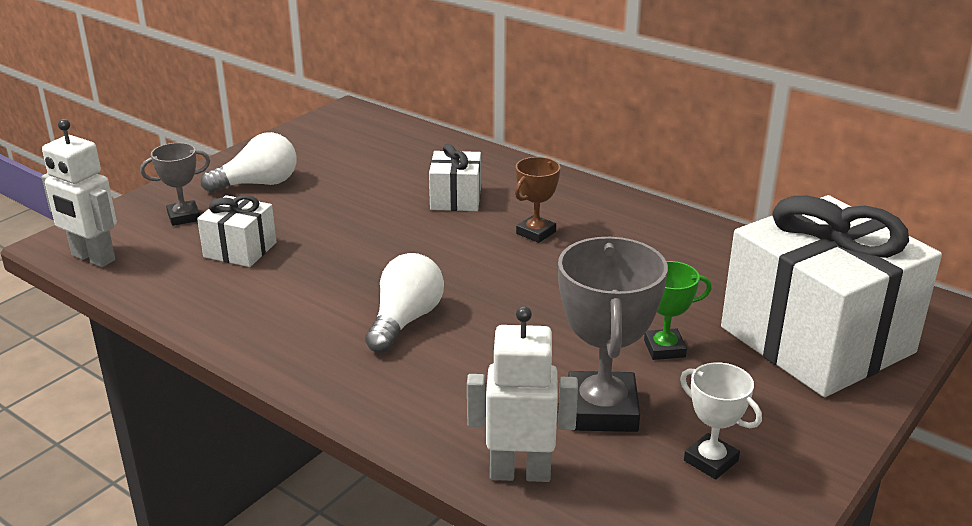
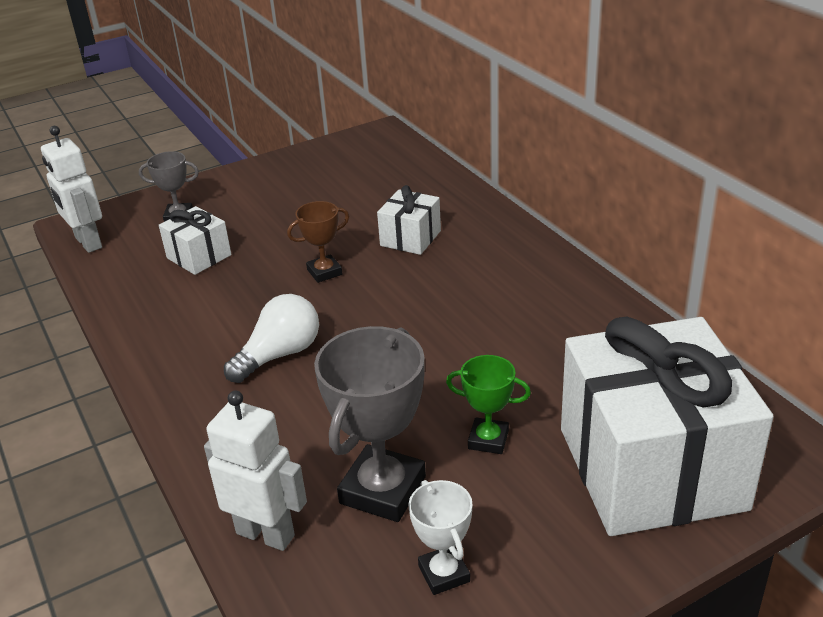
camera: 25 degrees right, 5 degrees up
(258, 184) = (257, 194): white light bulb -> none
(536, 233) = (457, 288): brown trophy -> brown trophy (324, 272)

